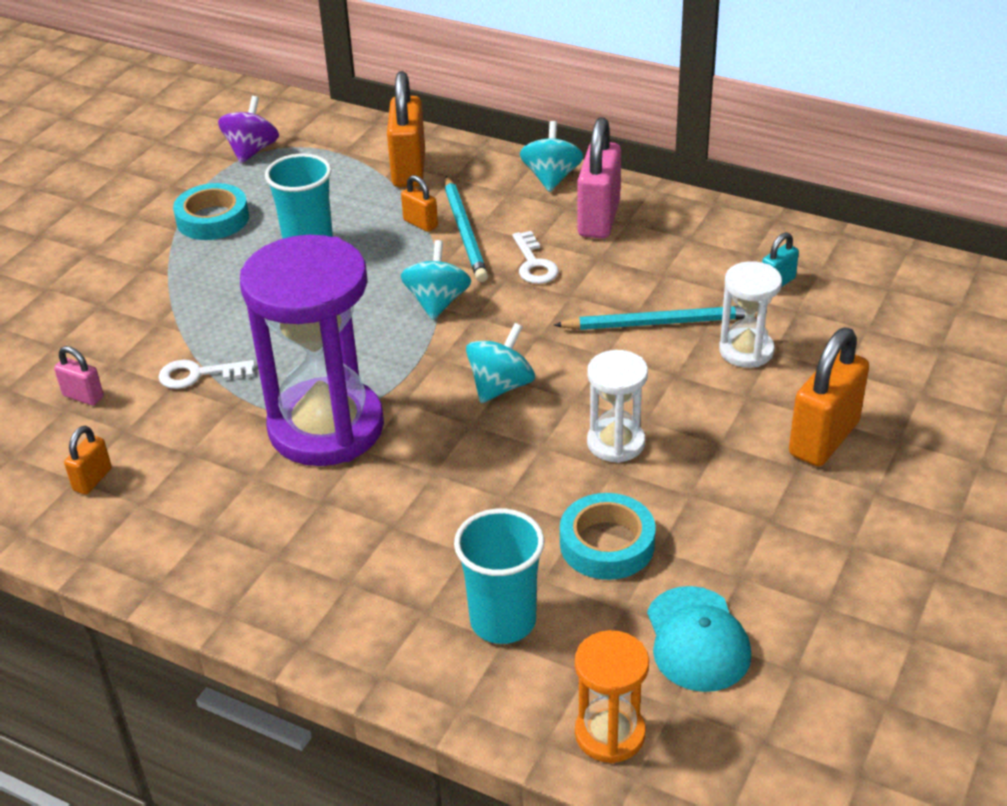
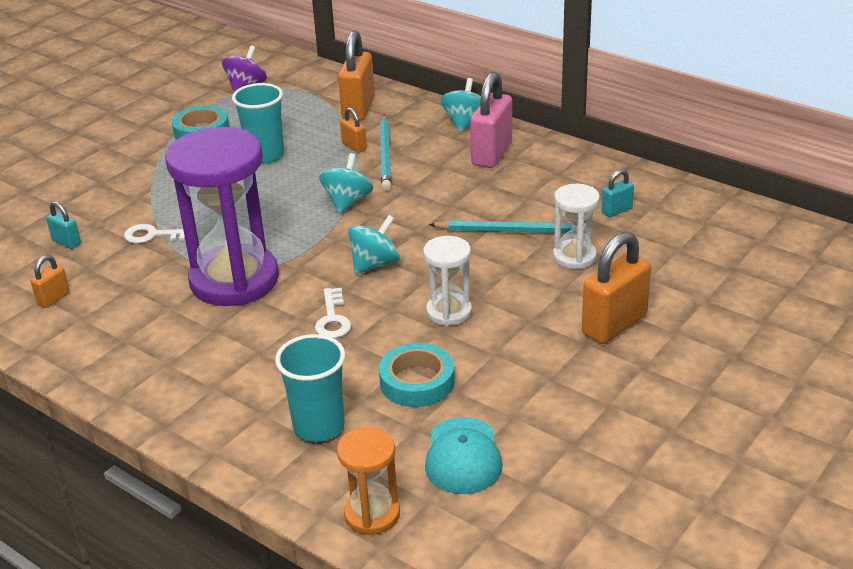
camera: 10 degrees right, 5 degrees down
(83, 396) = (66, 242): pink padlock -> turquoise padlock
(534, 264) = (430, 181): white key -> white key (333, 319)

